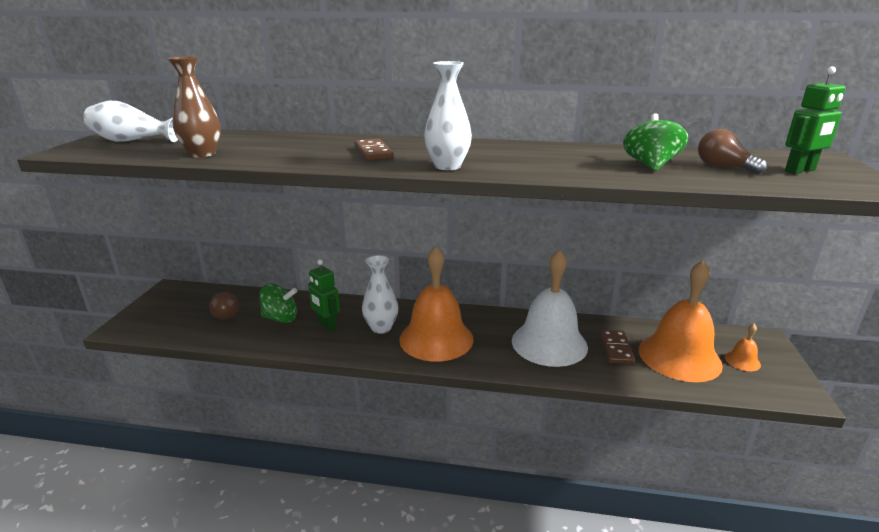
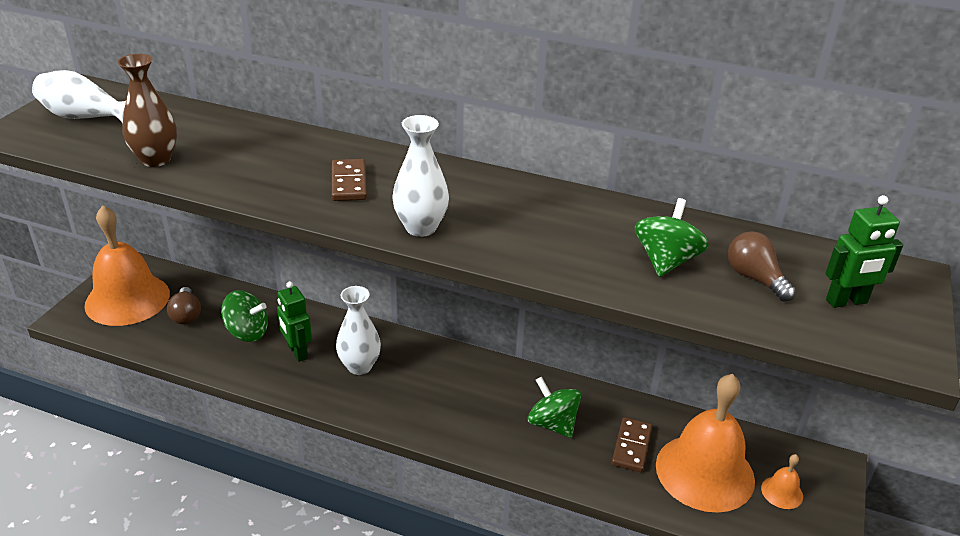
camera: 10 degrees right, 10 degrees up
(436, 339) = (419, 394): orange bell -> orange bell (127, 299)
(549, 343) = (552, 424): white bell -> green spinning top

